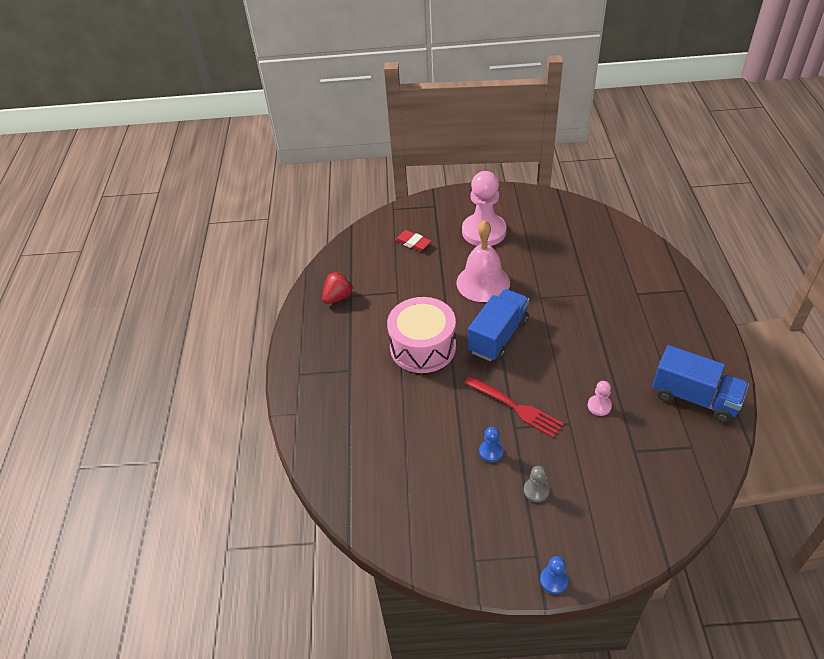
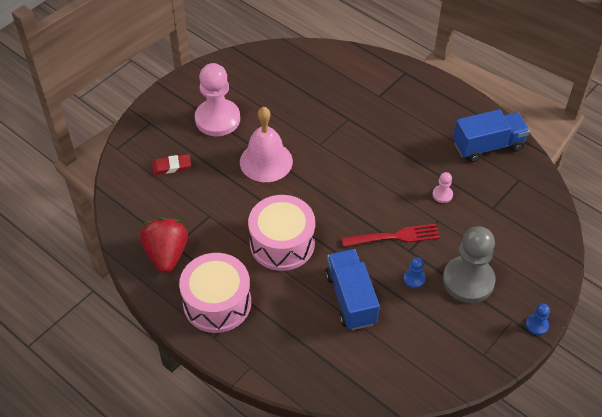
camera: 50 degrees left, 5 degrees up
(329, 353) = (217, 303): none -> pink drum
(338, 297) = (166, 254): red strawberry -> red strawberry, size x1.51
(498, 336) = (325, 195): blue truck -> blue truck (351, 298)
(536, 491) = (468, 281): grey pawn -> grey pawn, size x2.37

